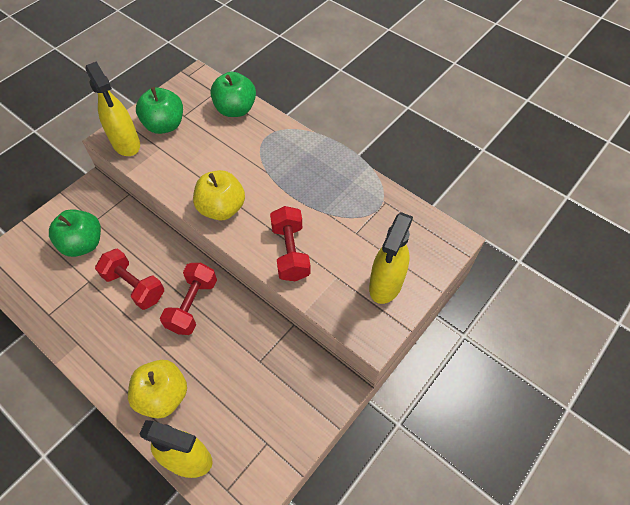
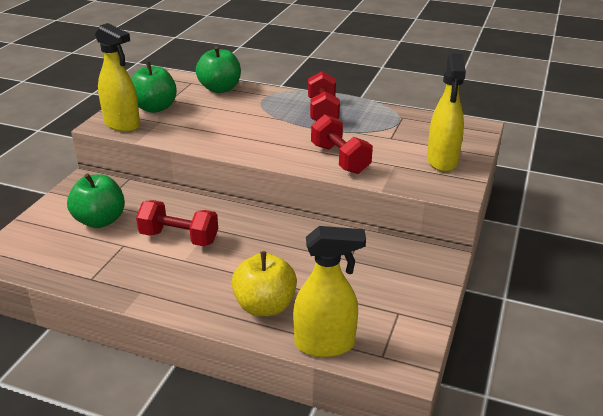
camera: 20 degrees left, 25 degrees down
(192, 305) = (252, 238): red dumbbell -> red dumbbell (323, 112)
(222, 208) = (252, 146): yellow apple -> none

